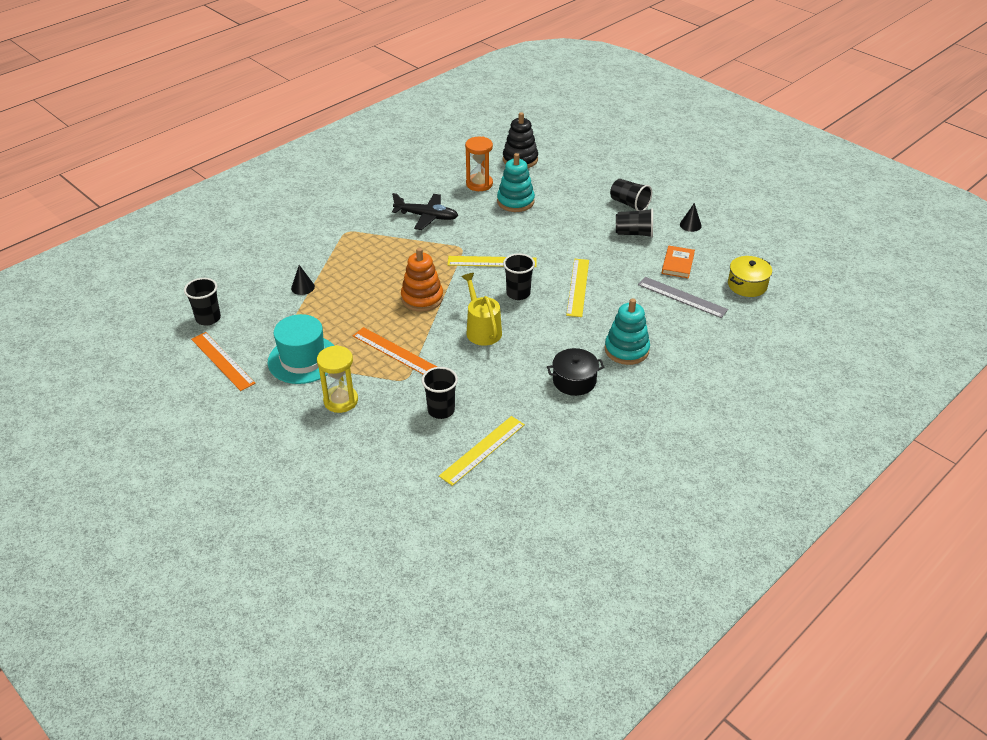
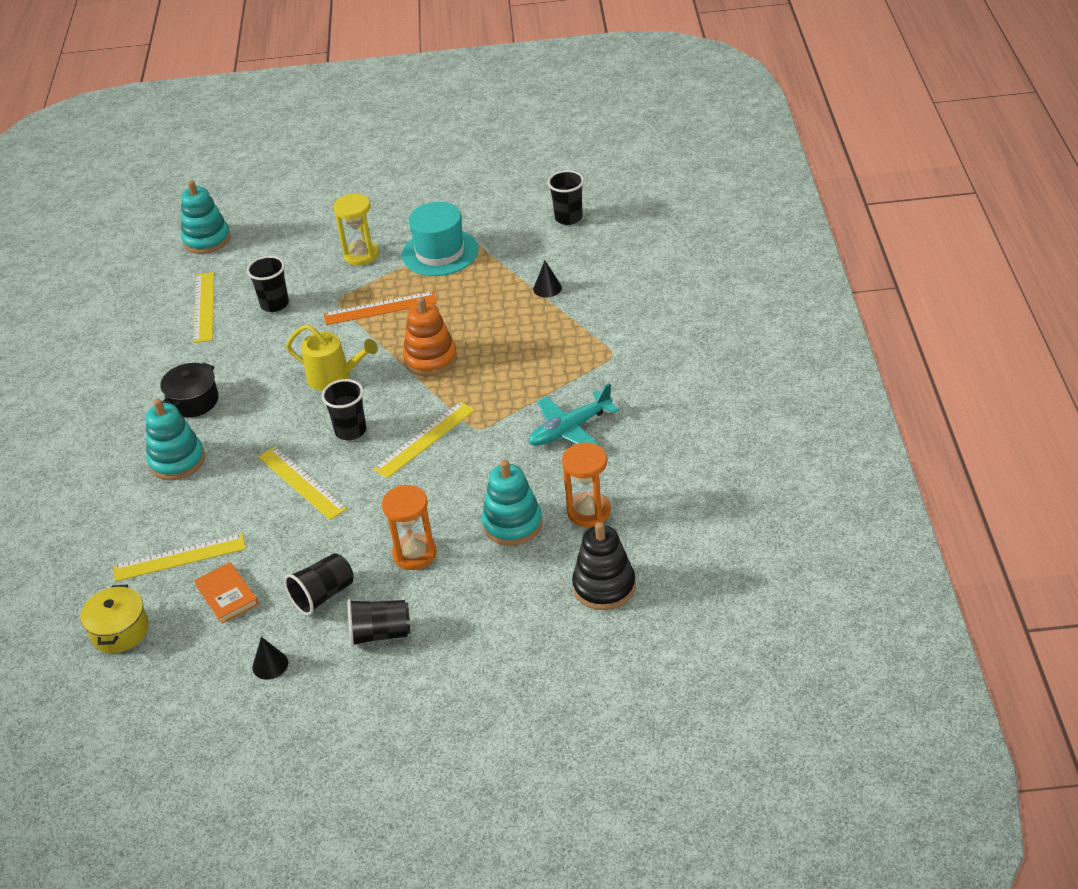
camera: 135 degrees right, 0 degrees up
(222, 361) = (496, 209): orange ruler -> none
(401, 516) = (207, 240): none -> turquoise stacking toy
(426, 216) = (570, 429): black plane -> turquoise plane
(572, 220) = (414, 554): none -> orange hourglass
(682, 297) = (179, 557): grey ruler -> yellow ruler

